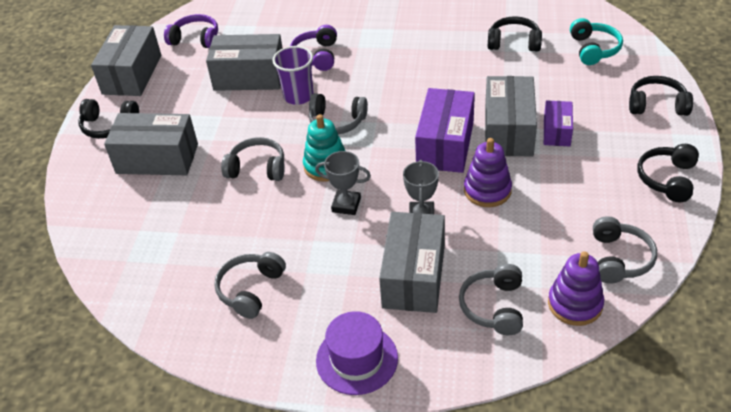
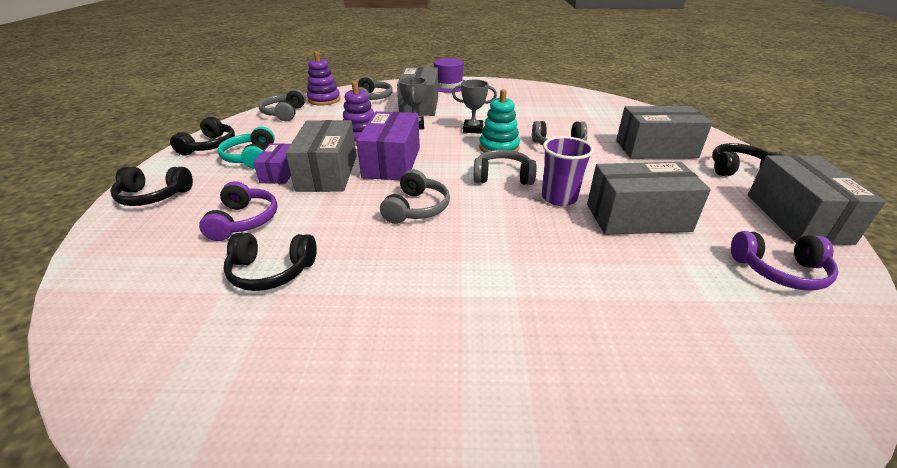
camera: 170 degrees right, 10 degrees down
(250, 290) = (520, 100): grey headphones -> grey headphones (416, 208)
(316, 56) = (566, 246): purple headphones -> purple headphones (244, 221)
(594, 49) = (159, 262): turquoise headphones -> turquoise headphones (251, 157)

